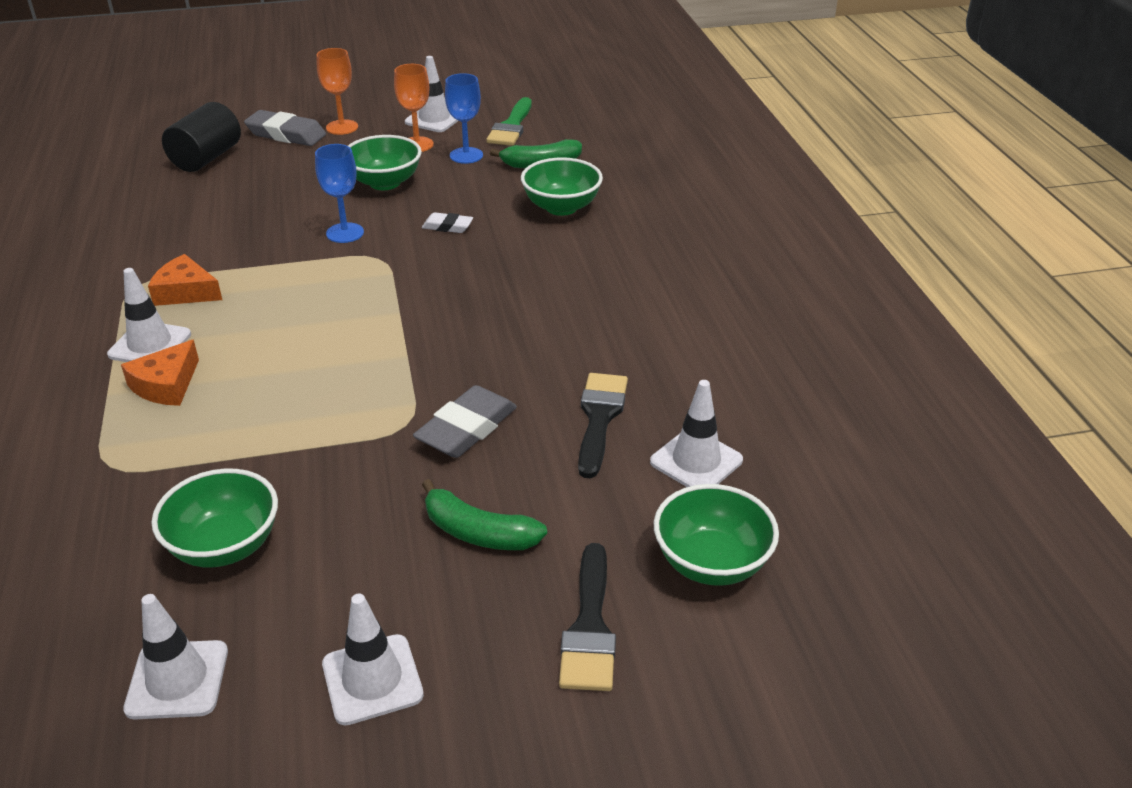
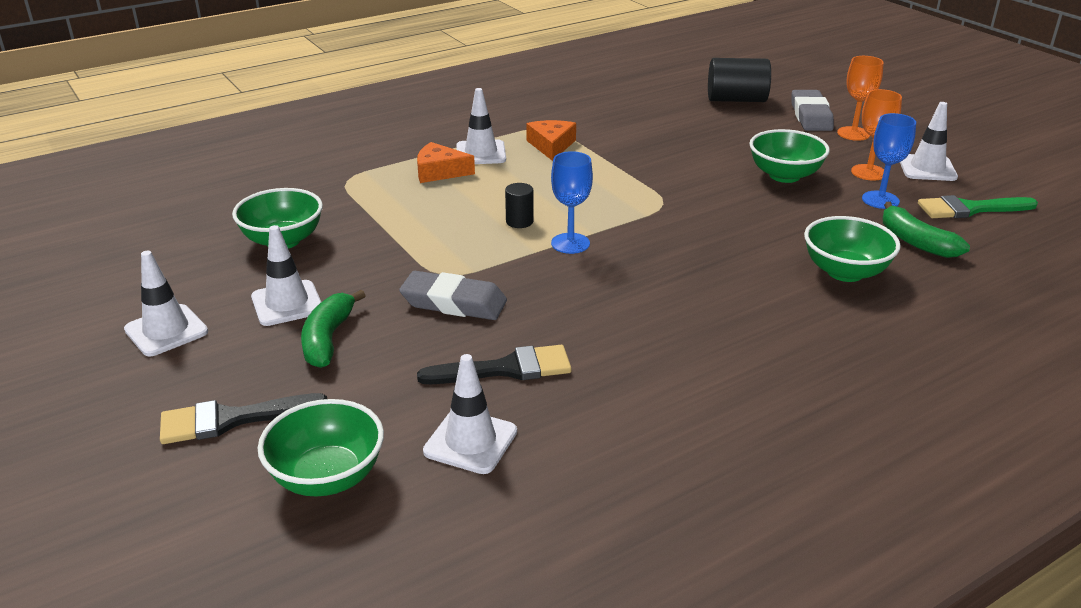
camera: 70 degrees right, 5 degrees down
(177, 680) = (160, 260): white traffic cone -> white traffic cone (287, 303)
(338, 352) = (519, 221): none -> black cylinder
(345, 233) = (686, 180): blue goblet -> blue goblet (570, 243)
(447, 226) = (744, 221): white eraser -> none

